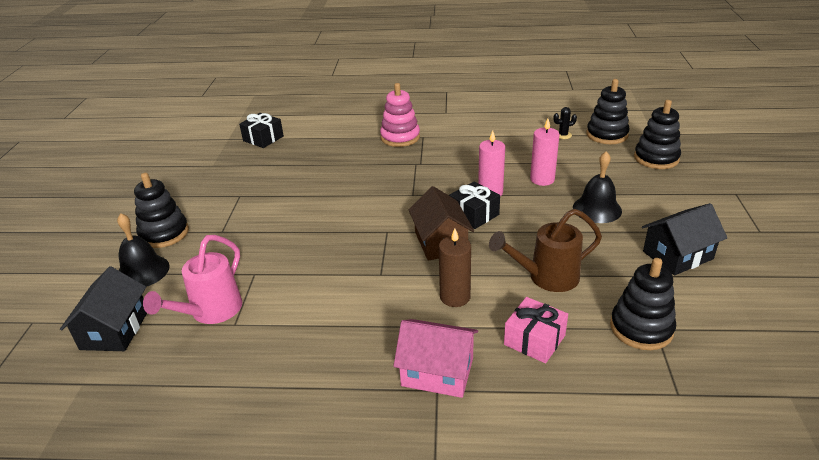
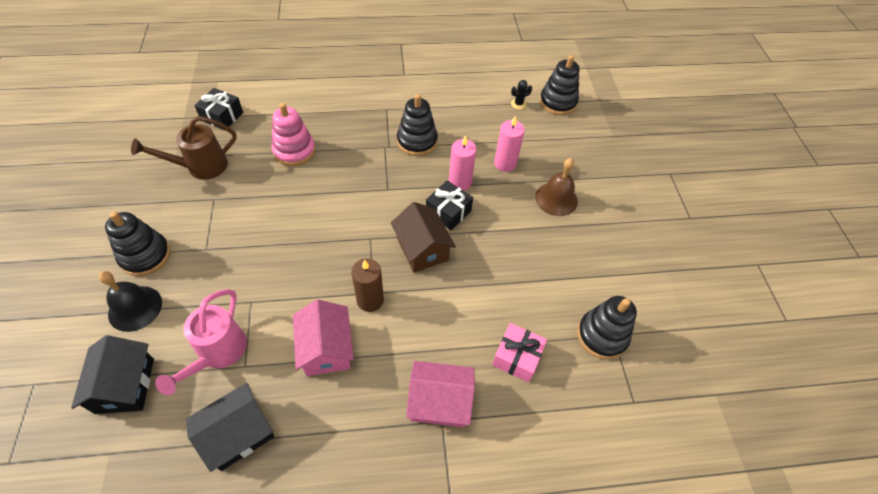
camera: 15 degrees left, 20 degrees up
(322, 316) = (326, 348): none -> pink house
(400, 137) = (364, 111): pink stacking toy -> pink stacking toy (294, 151)
(455, 297) = (443, 314): brown candle -> brown candle (370, 300)
(547, 277) = (520, 285): brown watering can -> brown watering can (201, 167)
(597, 209) = (556, 199): black bell -> brown bell
(656, 158) = (602, 132): black stacking toy -> black stacking toy (417, 141)
(677, 255) = (626, 250): black house -> black house (238, 433)

